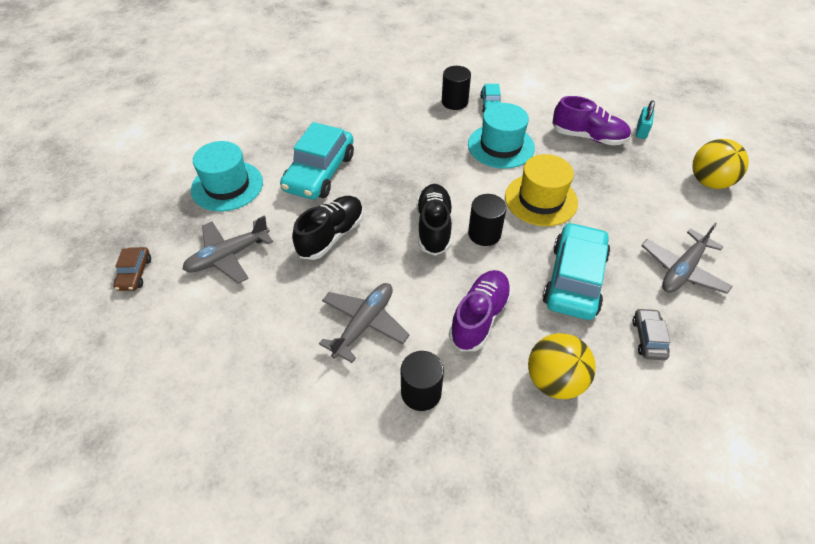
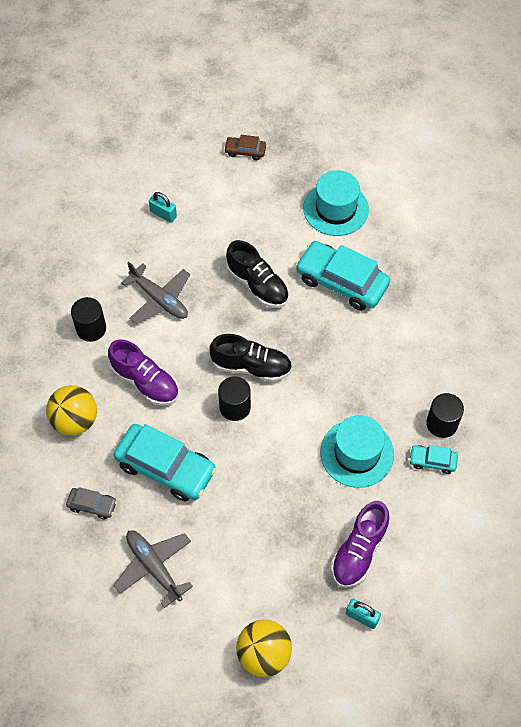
camera: 100 degrees right, 10 degrees up
(228, 256) = (250, 210): grey plane -> none
(232, 344) = (163, 214): none -> turquoise padlock
(541, 199) = (269, 469): yellow hat -> none

